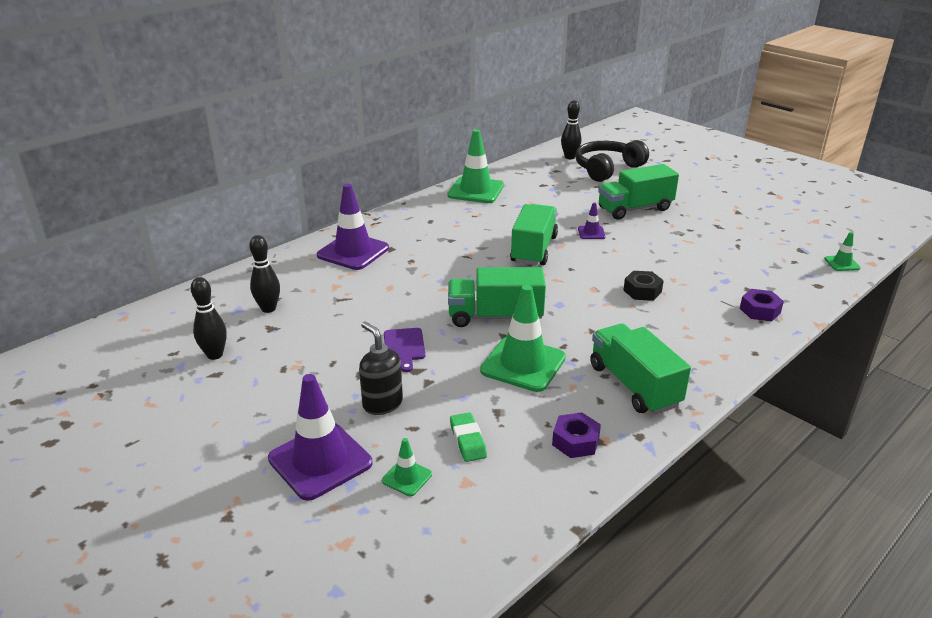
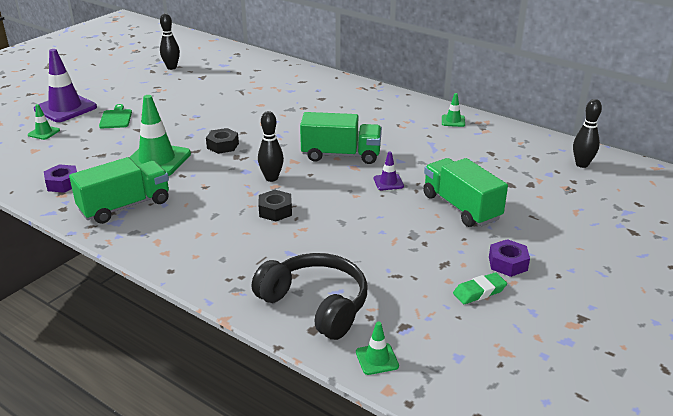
camera: 80 degrees right, 0 degrees up
(268, 309) = (225, 72): black bowling pin -> black bowling pin (271, 178)
(353, 252) = (311, 86): purple traffic cone -> none
(382, 404) = (116, 118): black soap dispenser -> green cutting board
(404, 347) = (180, 118): purple cutting board -> none
(467, 440) = (73, 147): green eraser -> green eraser (479, 292)
(475, 190) = (453, 121): green traffic cone -> green traffic cone, size x0.47
(495, 316) = (222, 146): green truck -> black nut
(607, 169) = (565, 188): black headphones -> black headphones (316, 304)
(759, 310) = (248, 279): purple nut -> purple nut (508, 263)

